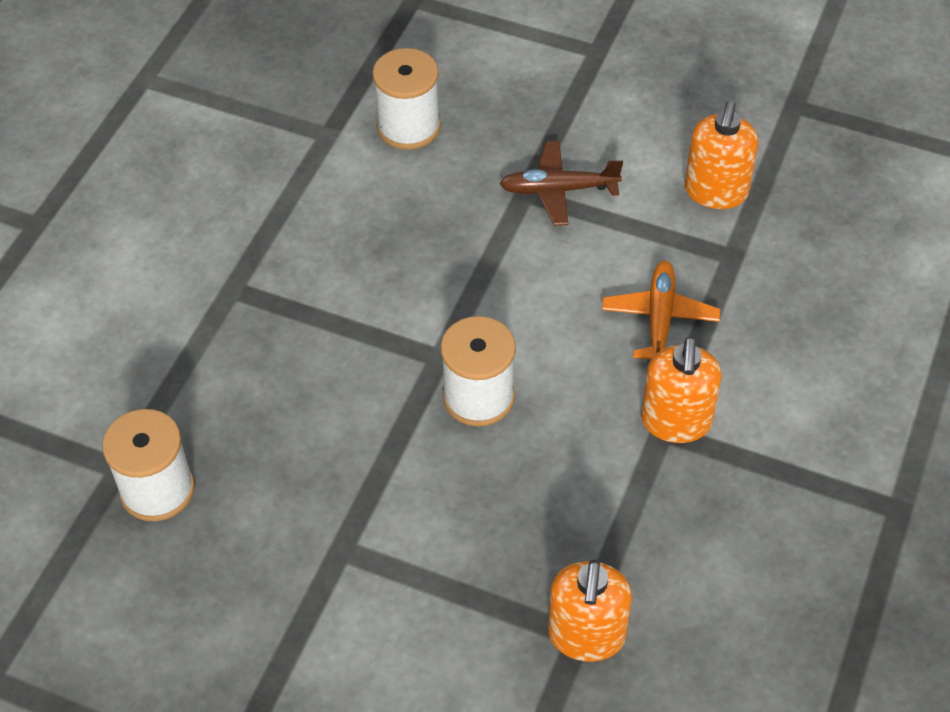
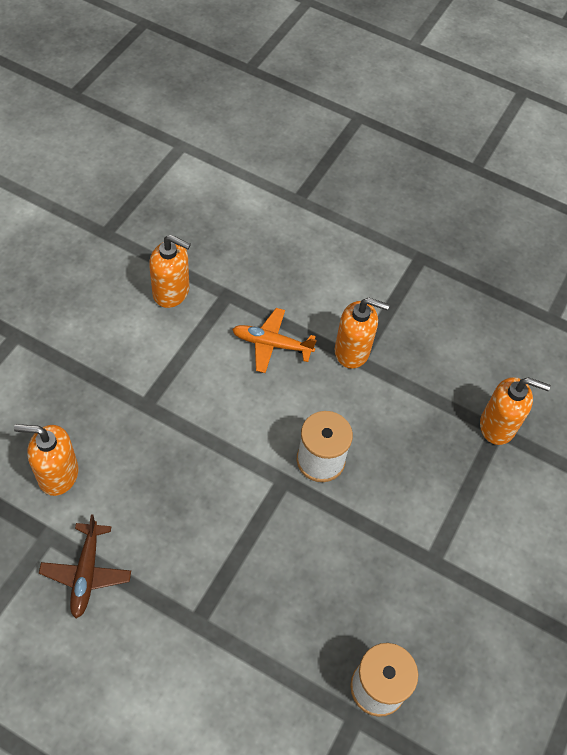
camera: 90 degrees left, 5 degrees up
(408, 127) = (58, 474): white spool -> orange soap dispenser
(558, 190) = (148, 383): brown plane -> brown plane (86, 573)

